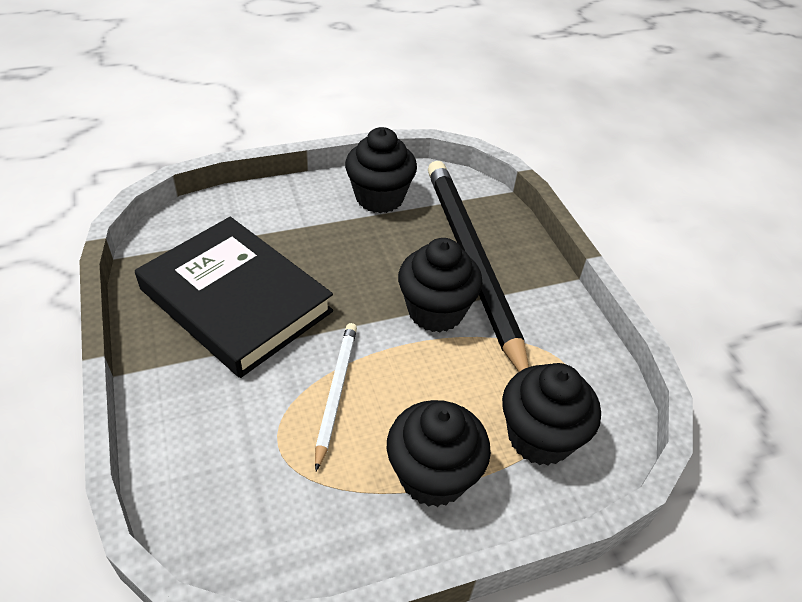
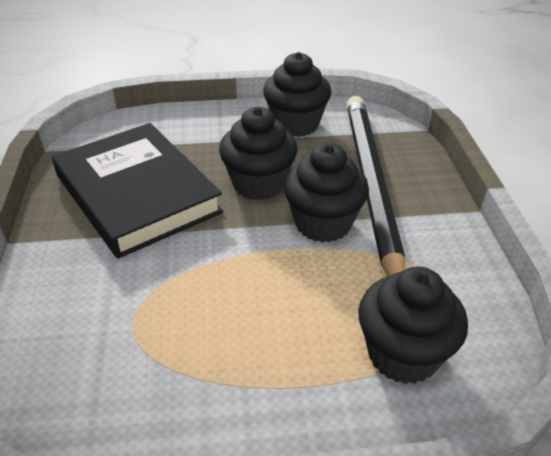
camera: 15 degrees right, 5 degrees down
(336, 392) = (203, 282): white pencil -> none
(433, 475) = (277, 374): black cupcake -> black cupcake (258, 184)

